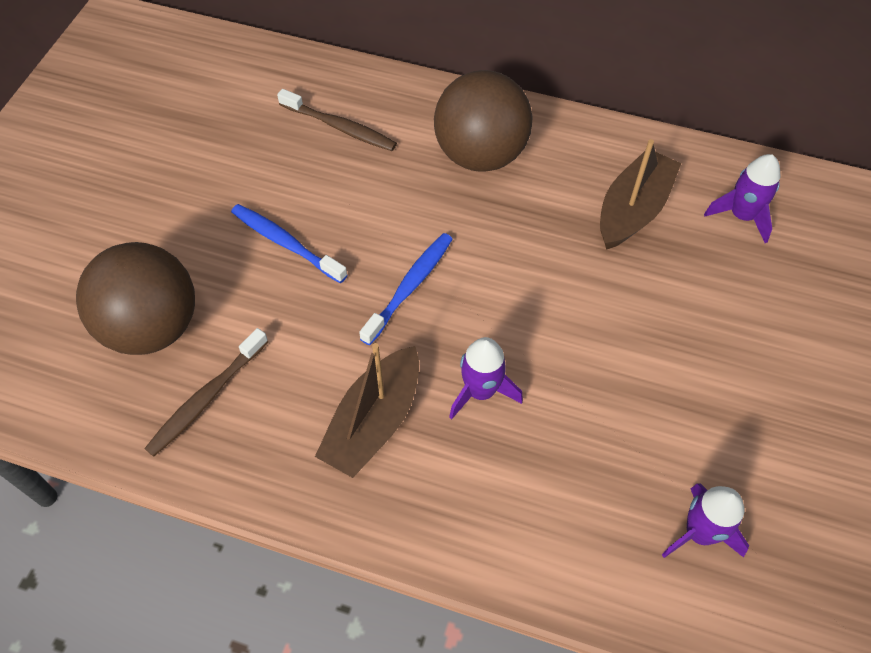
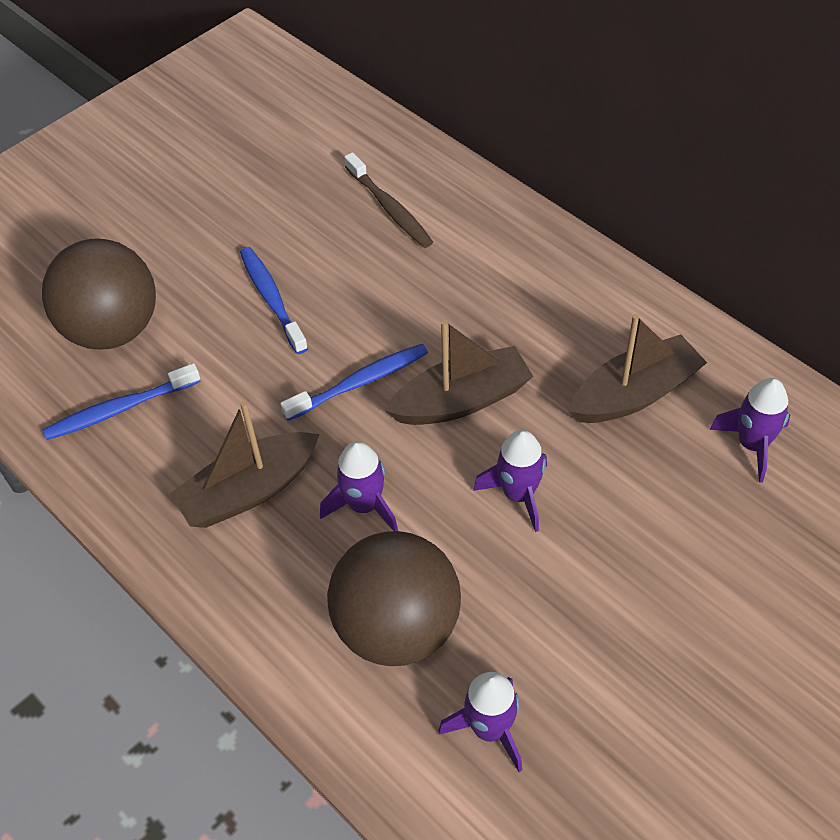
camera: 30 degrees right, 5 degrees down
(206, 398) = (119, 409): brown toothbrush -> blue toothbrush
(480, 155) = (511, 282): brown ball -> brown ball (397, 627)
(503, 268) = (461, 400): none -> brown boat
(598, 328) = (518, 494): none -> purple rocket

